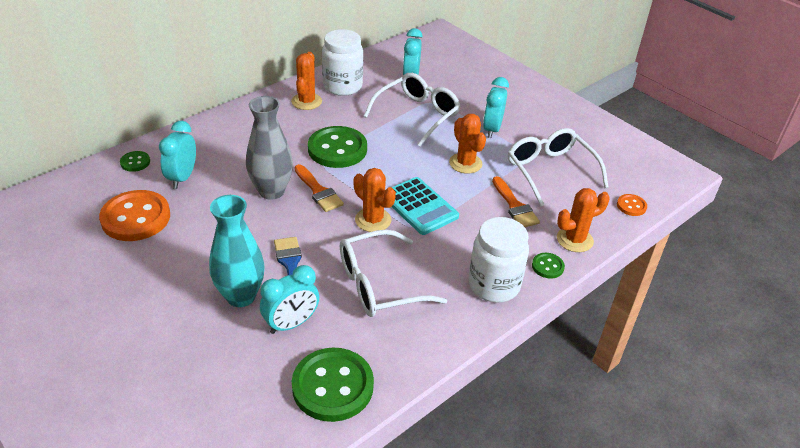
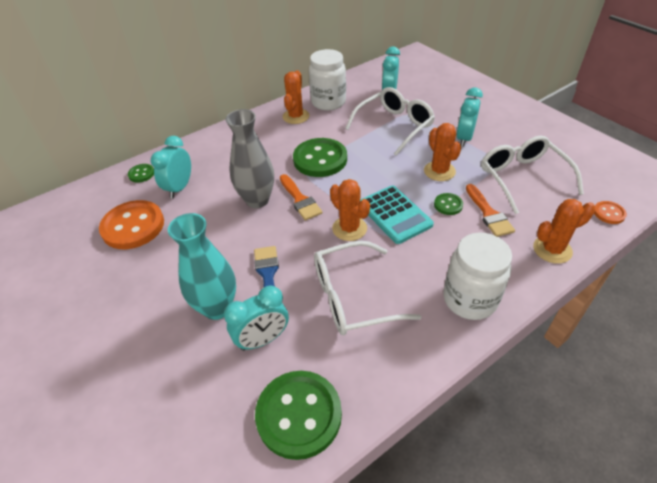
camera: 10 degrees right, 5 degrees up
(547, 266) = (525, 279): green button -> green button (448, 205)

